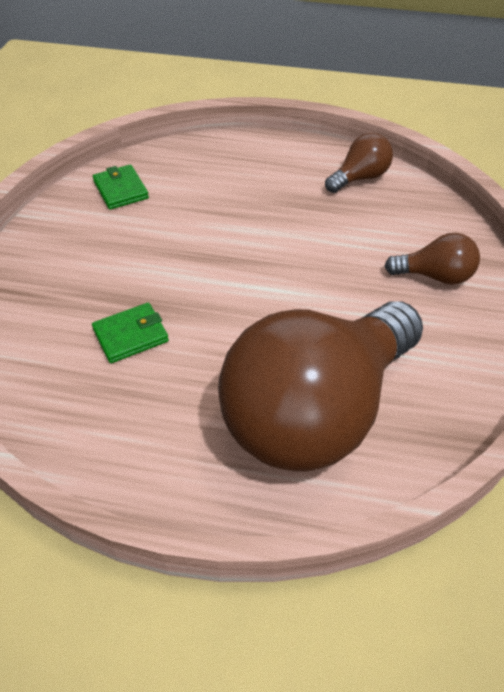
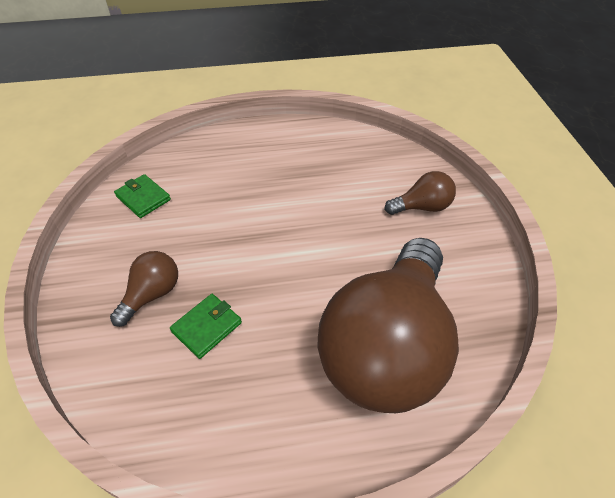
camera: 20 degrees left, 0 degrees up
(360, 178) = (332, 142): brown light bulb -> brown light bulb (152, 294)

